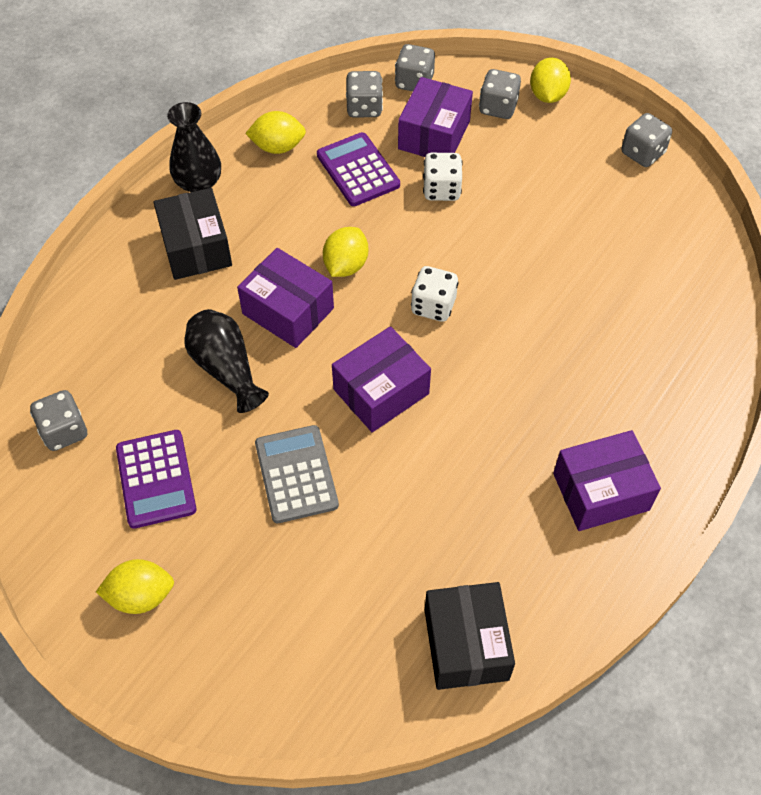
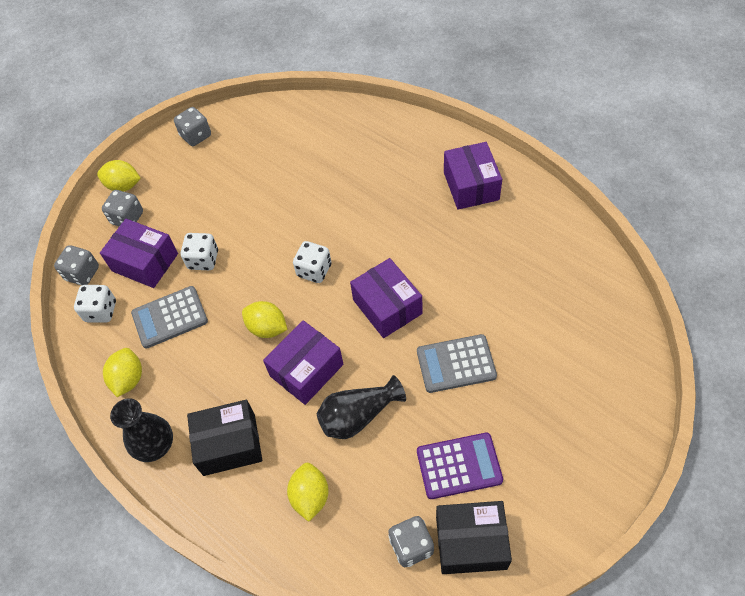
camera: 80 degrees left, 0 degrees up
(141, 596) = (559, 471): yellow lemon -> yellow lemon (310, 496)
(358, 170) = (170, 317): purple calculator -> grey calculator
(364, 108) = (101, 311): grey dice -> white dice
(466, 644) = (580, 264): black box -> black box (471, 542)

